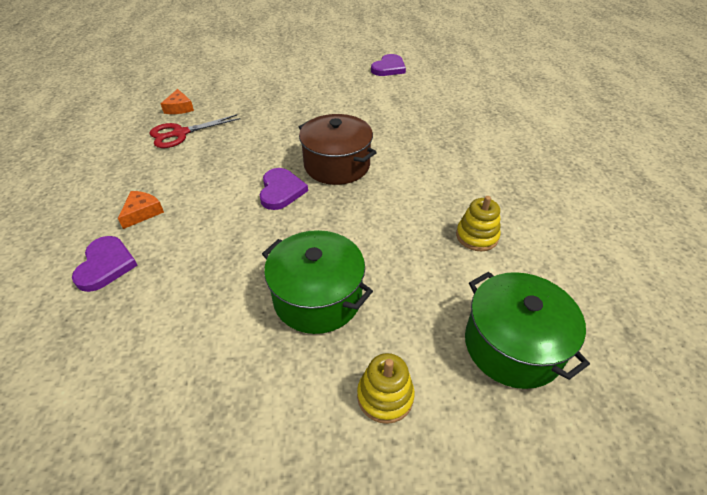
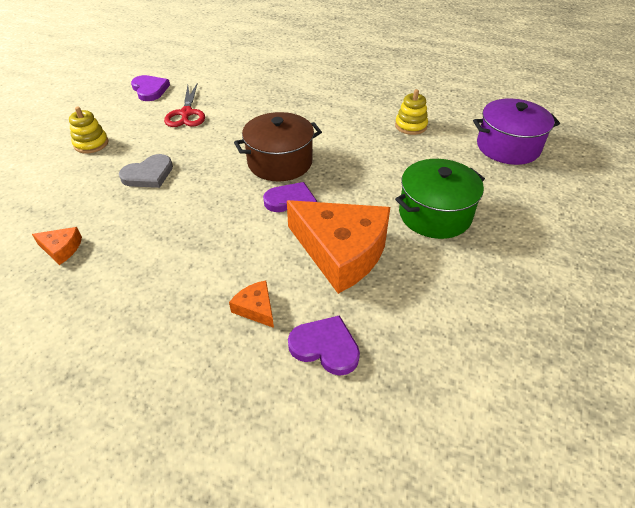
camera: 65 degrees left, 0 degrees up
(180, 133) = (124, 256): red scissors -> red scissors (186, 113)
(227, 241) = (341, 251): none -> orange cheese
(276, 109) = (148, 174): none -> grey heart
(385, 396) = (530, 207): yellow stacking toy -> yellow stacking toy (91, 144)
(512, 345) = (508, 147): green pot -> purple pot

